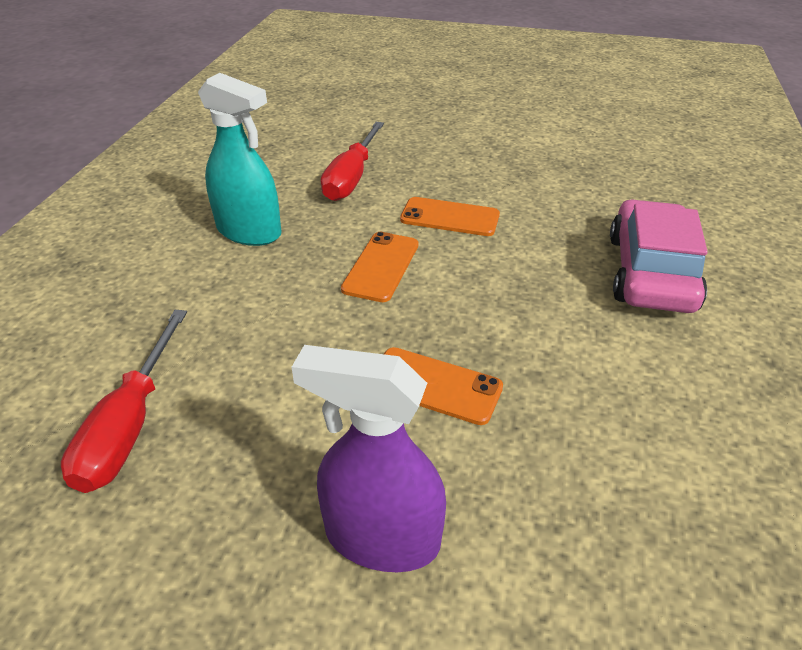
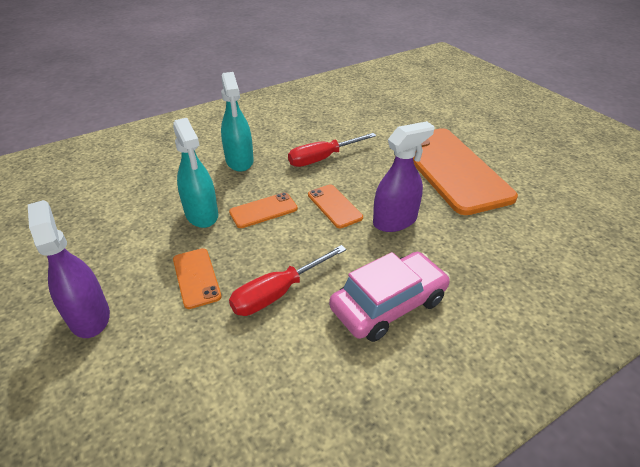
camera: 45 degrees right, 0 degrees up
(130, 426) = (90, 214): red screwdriver -> red screwdriver (278, 293)
(311, 317) = (201, 214): none -> turquoise spray bottle
(497, 126) = (452, 169): none -> orange phone
(529, 198) = (395, 221): none -> purple spray bottle

